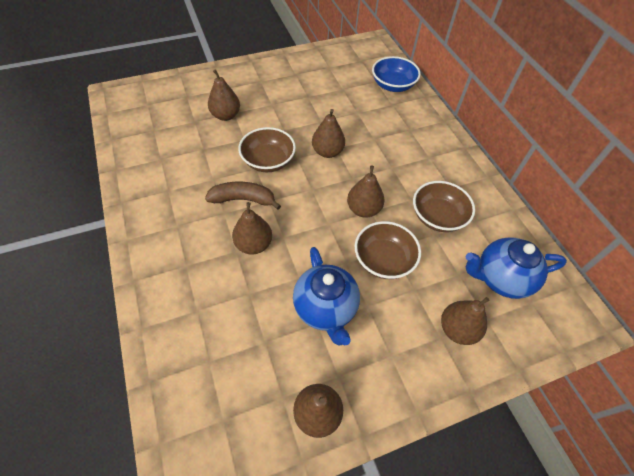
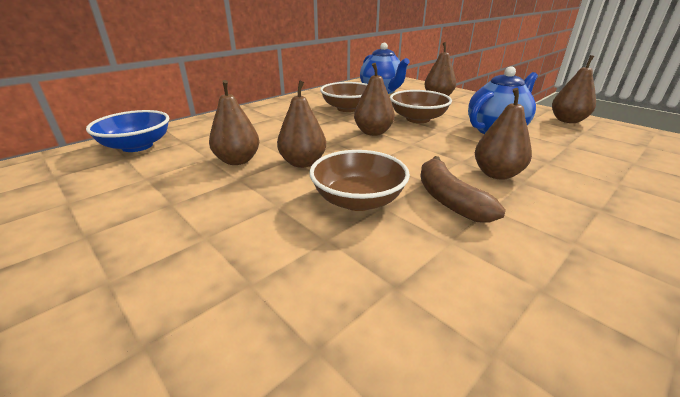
camera: 110 degrees left, 25 degrees down
(226, 115) = (266, 294): brown pear -> brown pear (237, 160)

